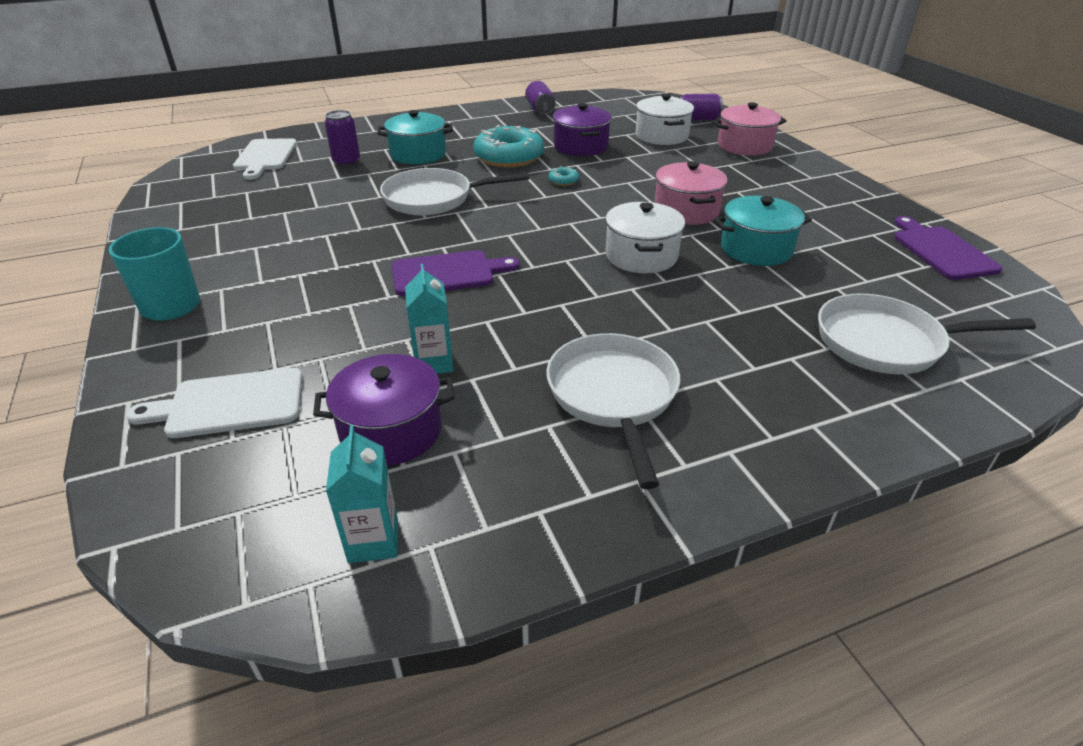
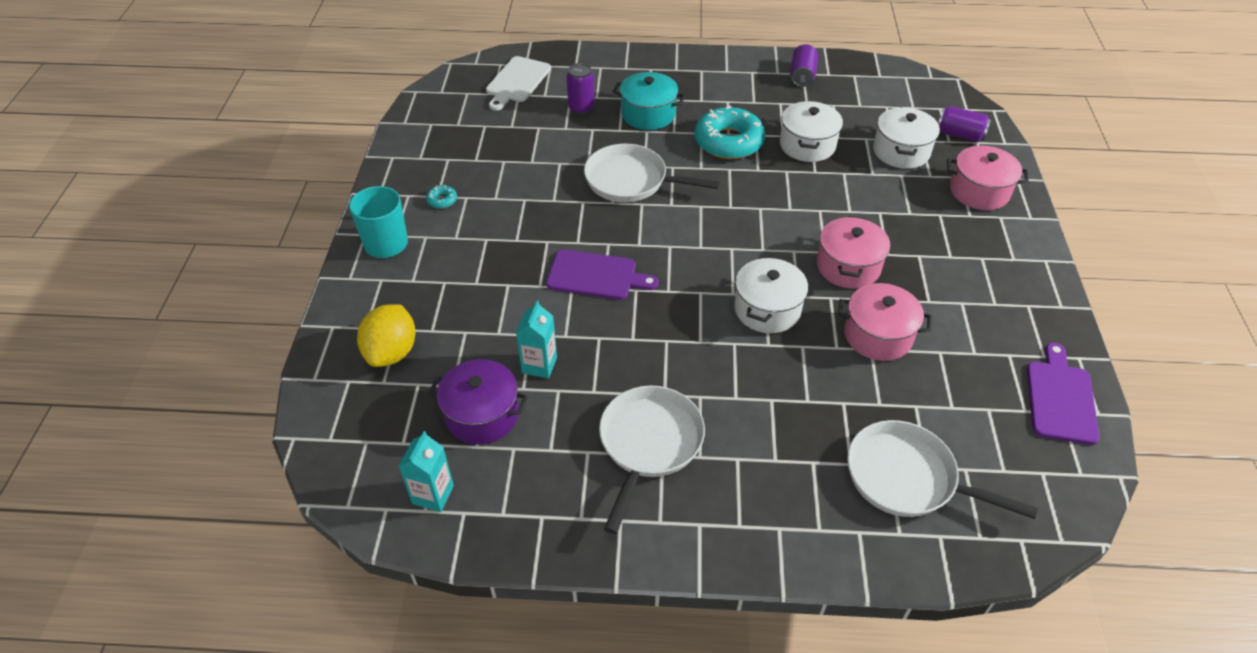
camera: 25 degrees right, 10 degrees up
(229, 404) = (392, 352): white cutting board -> yellow lemon
(563, 181) = (759, 190): turquoise donut -> turquoise donut (442, 200)
(581, 146) = (807, 145): purple pot -> white pot
(756, 249) = (878, 335): turquoise pot -> pink pot

